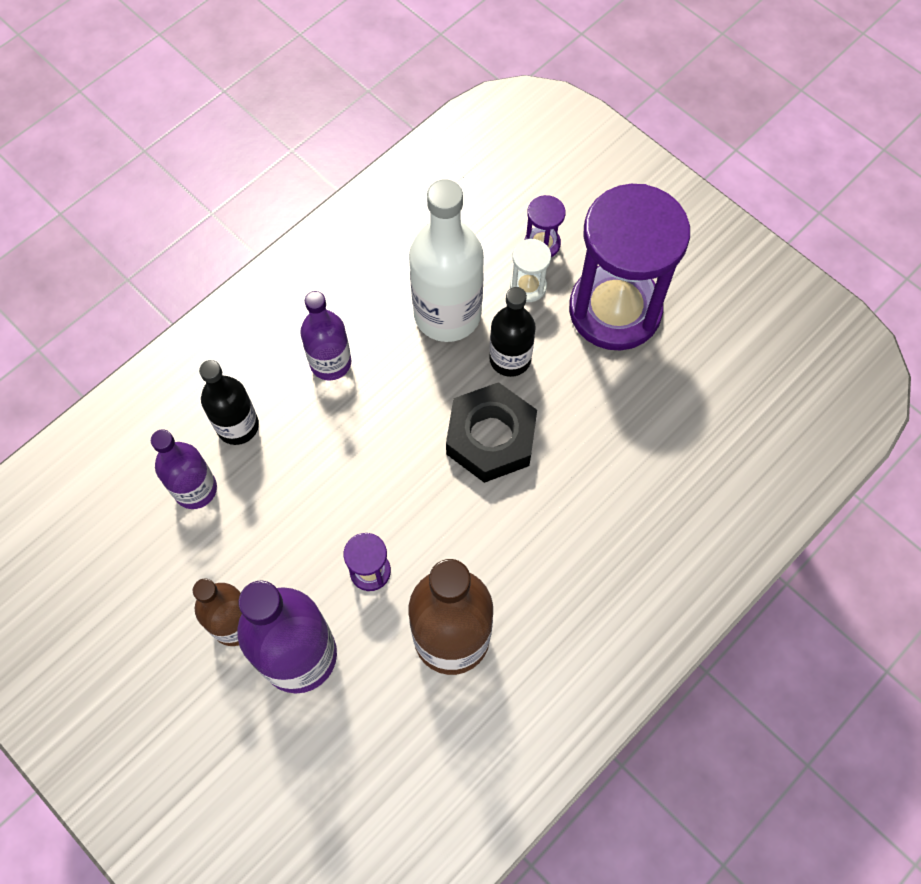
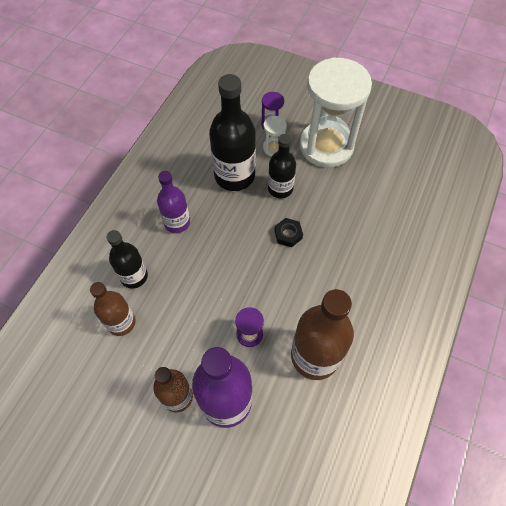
camera: 20 degrees left, 5 degrees down
(195, 489) = (121, 322): purple bottle -> brown bottle
(447, 314) = (234, 176): white bottle -> black bottle
(491, 438) = (288, 234): black nut -> black nut, size x0.50
(615, 310) = (326, 146): purple hourglass -> white hourglass

